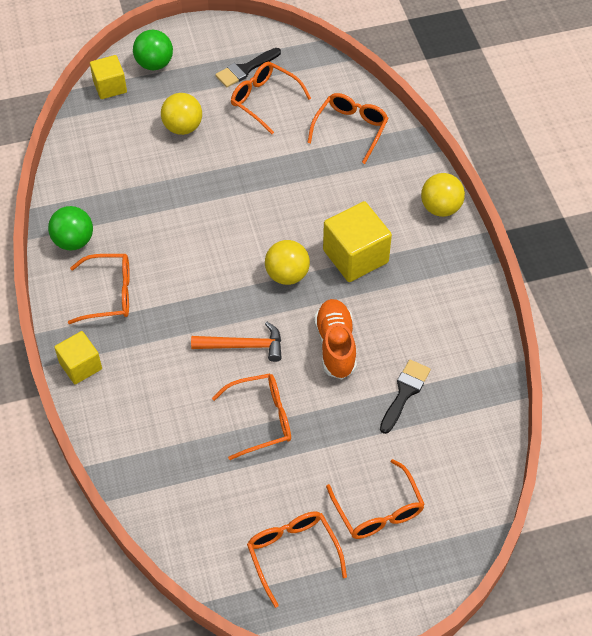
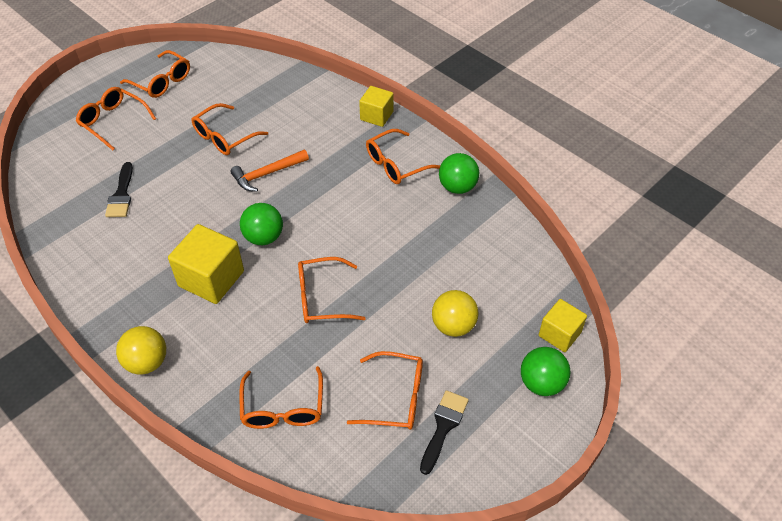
camera: 150 degrees right, 5 degrees down
(270, 195) = (322, 298): none -> orange glasses
(287, 275) = (264, 237): yellow ball -> green ball
(335, 345) = (193, 203): orange shoe -> none

